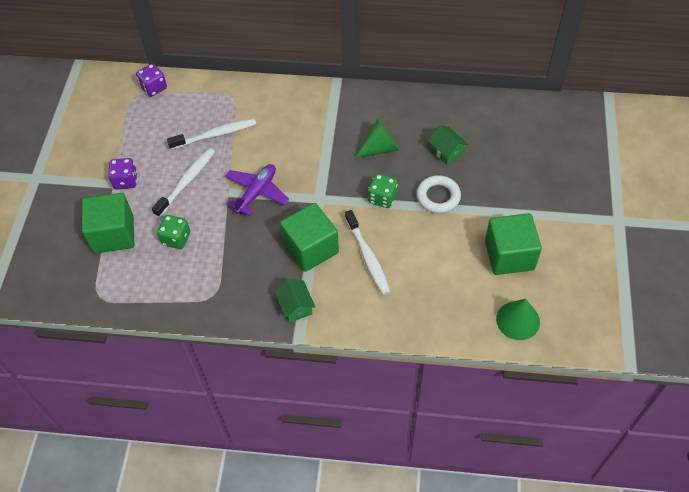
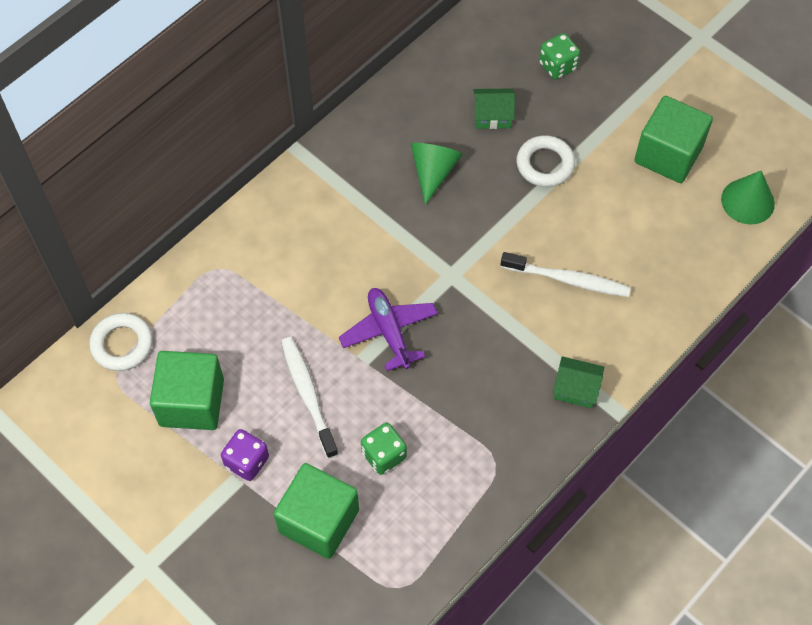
camera: 55 degrees left, 5 degrees up
(154, 88) = (122, 344): purple dice -> white ring
(215, 135) = (263, 322): white toothbrush -> none
(311, 248) = (512, 326): green cube -> green cube (191, 402)
(382, 198) = (503, 215): green dice -> green dice (557, 66)

